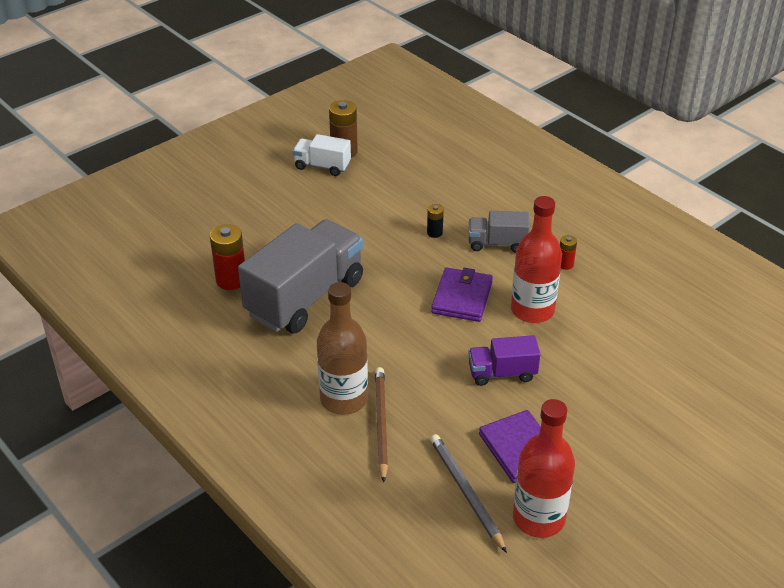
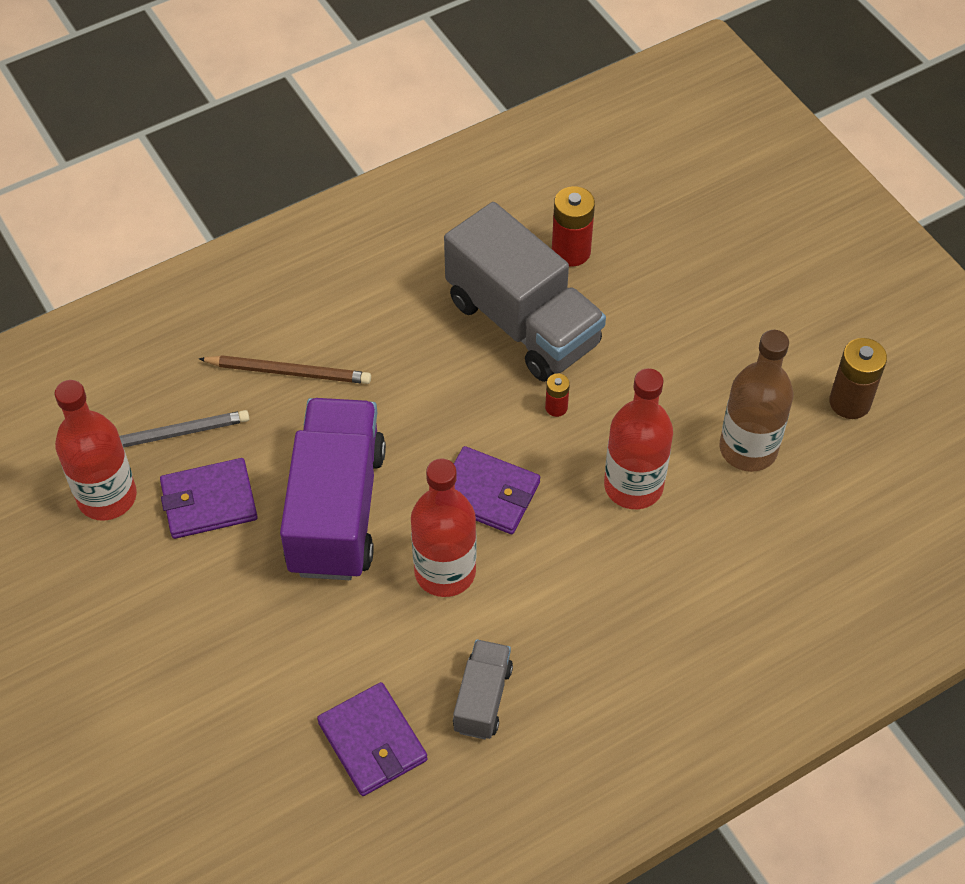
camera: 100 degrees right, 15 degrees up
(322, 166) = (812, 371): white truck -> none
(344, 399) = (336, 342): brown bottle -> brown bottle (748, 449)
(434, 233) = (633, 486): black battery -> red bottle
(497, 243) = (596, 560): grey truck -> grey truck (482, 699)
(502, 373) = (336, 510): purple truck -> purple truck, size x2.04
(565, 264) = (534, 638): red battery -> red battery (556, 407)
(672, 327) = (372, 741): none -> purple wallet

